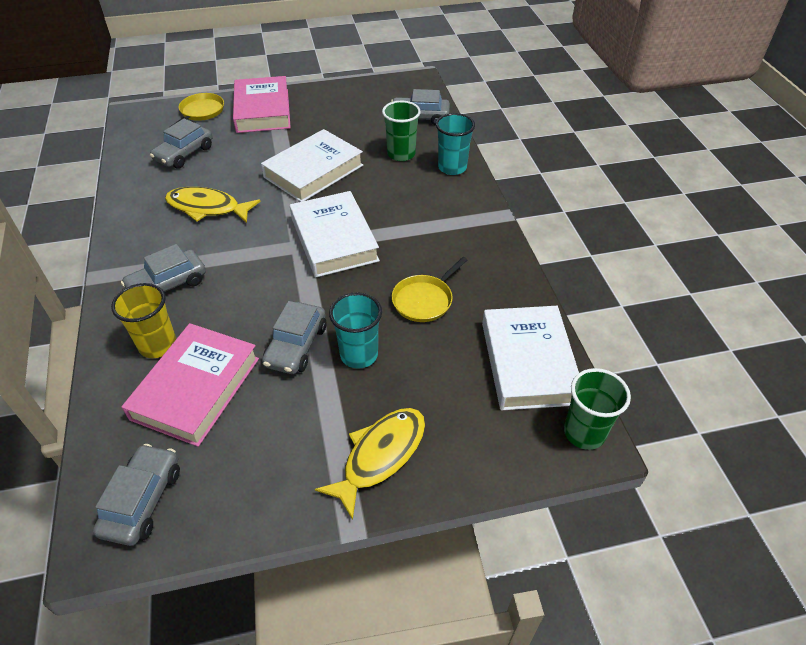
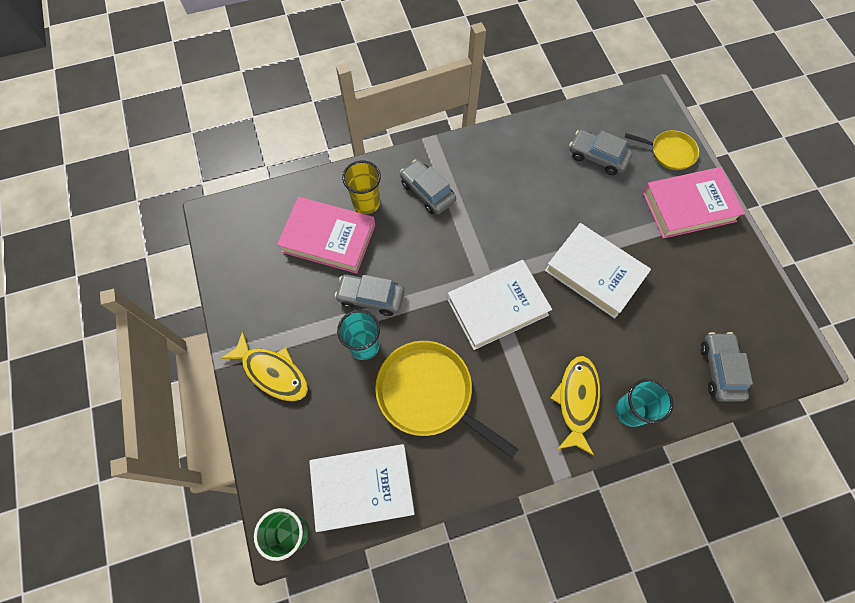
camera: 85 degrees right, 20 degrees up
(142, 500) = (242, 231): grey car -> none
(207, 208) = (524, 195): yellow fish -> yellow fish (577, 400)
(401, 154) = (643, 355): green cup -> none
(424, 300) = (428, 394): yellow pan -> yellow pan, size x1.77

